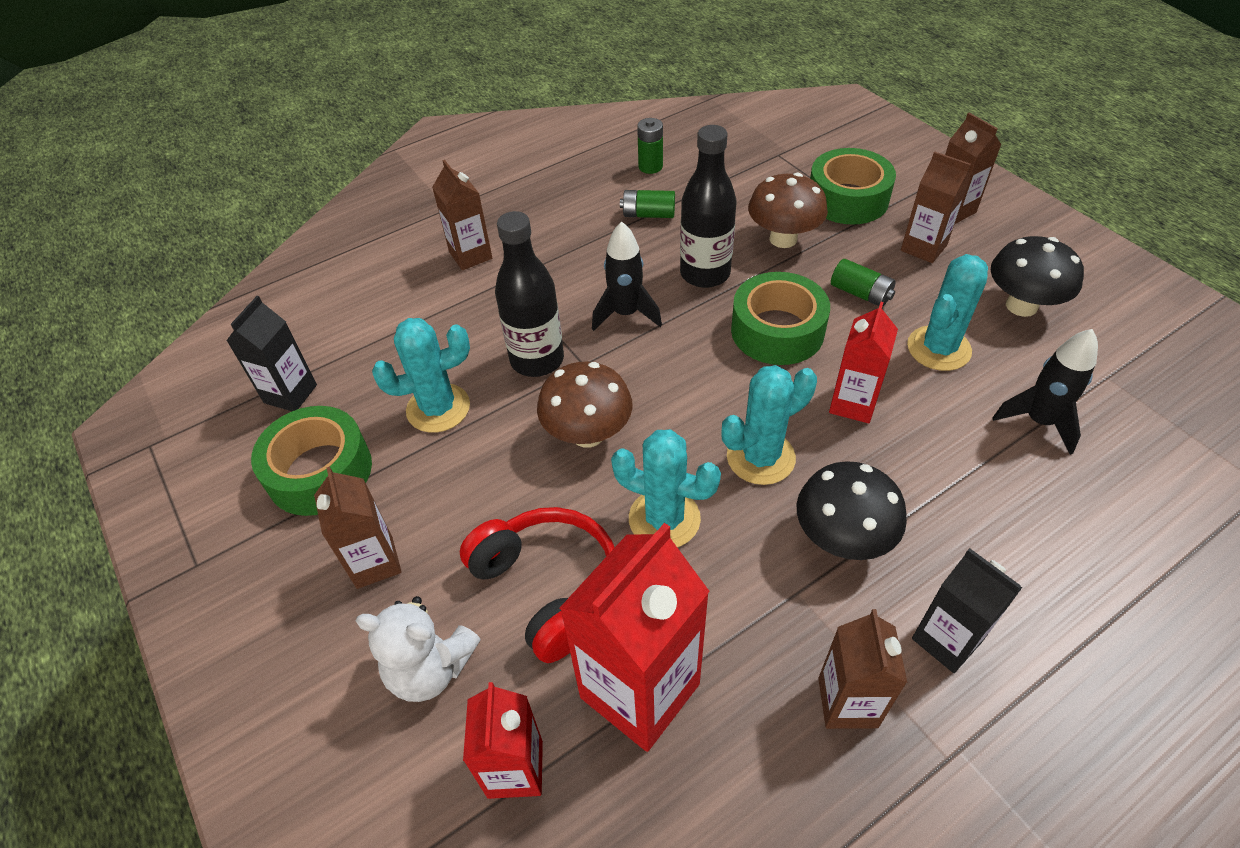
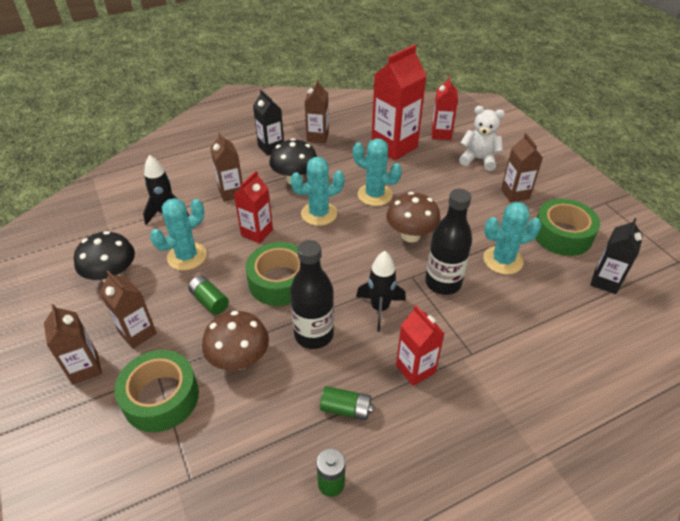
camera: 175 degrees left, 5 degrees down
(470, 255) = (508, 384): brown carton -> brown carton (231, 192)
(548, 586) = (431, 178): red headphones -> none
(576, 256) = (415, 369): none -> red carton

